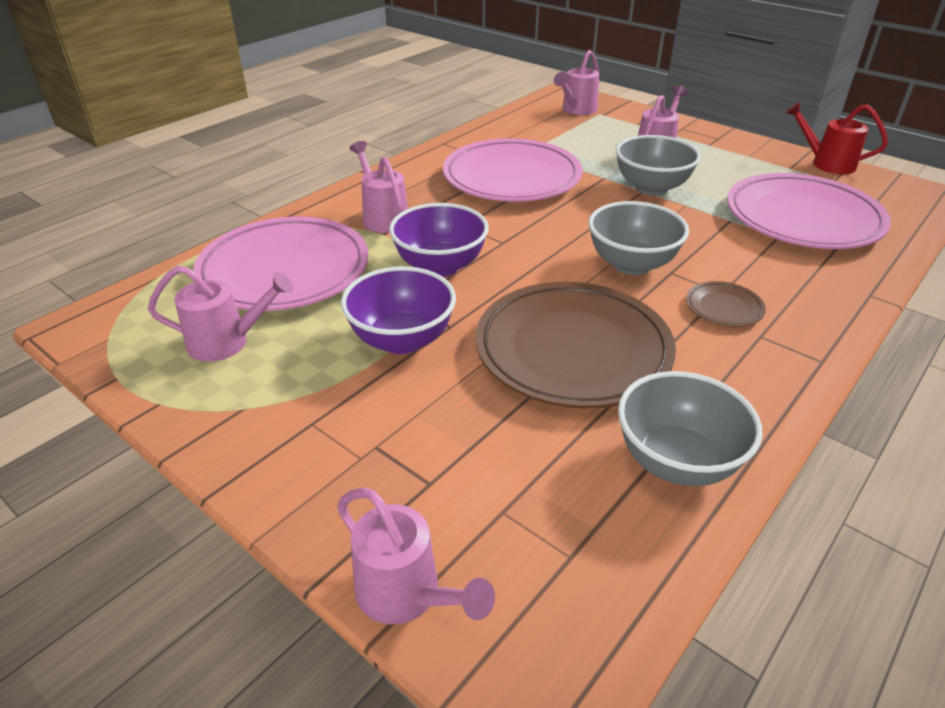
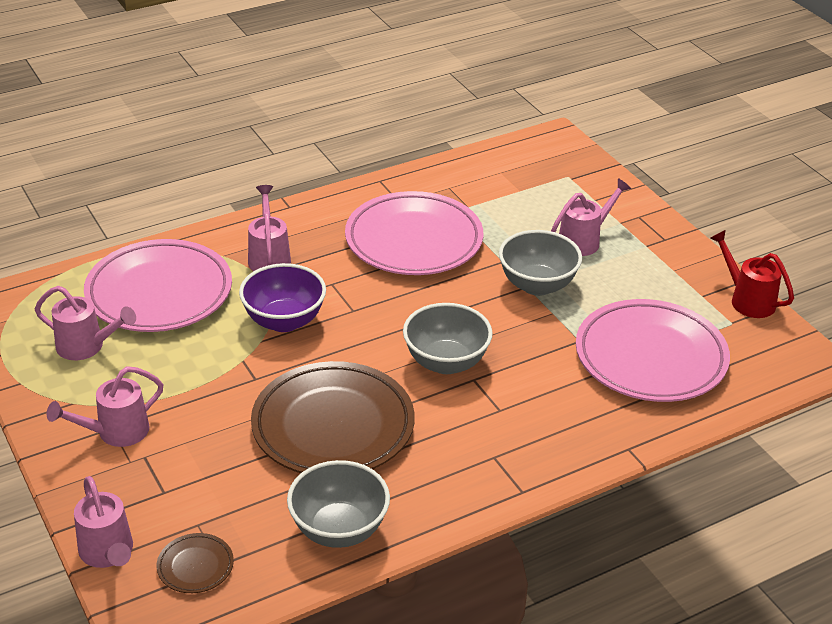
camera: 20 degrees right, 0 degrees up
(402, 340) = (211, 380): purple bowl -> none
(576, 110) = (548, 166): pink watering can -> pink watering can (116, 432)
(724, 308) = (487, 424): brown plate -> brown plate (195, 566)

